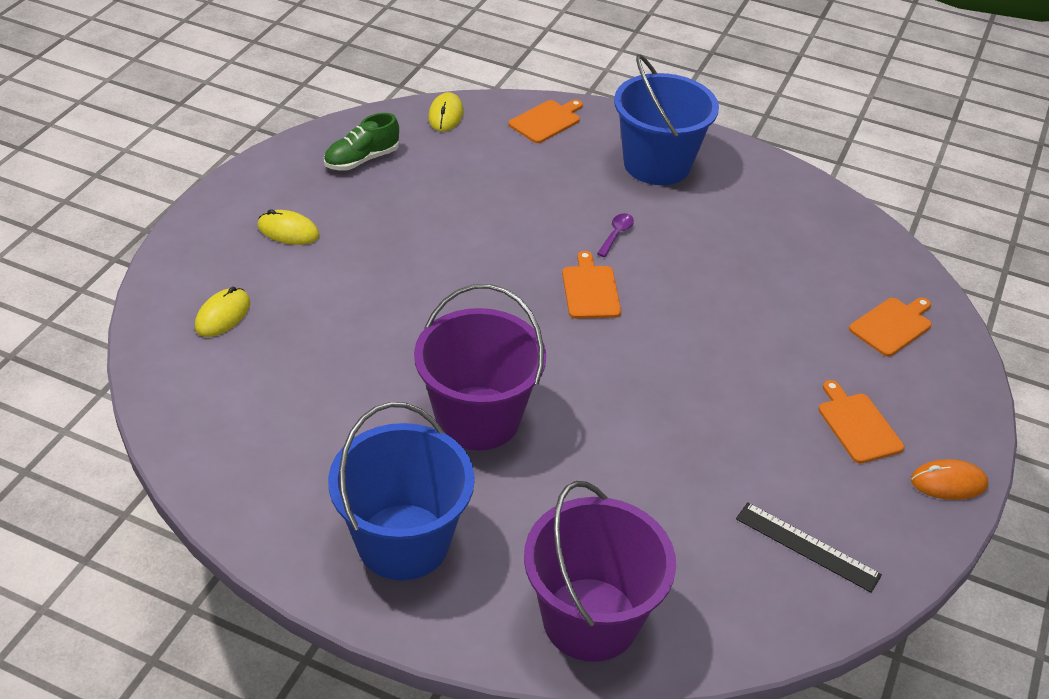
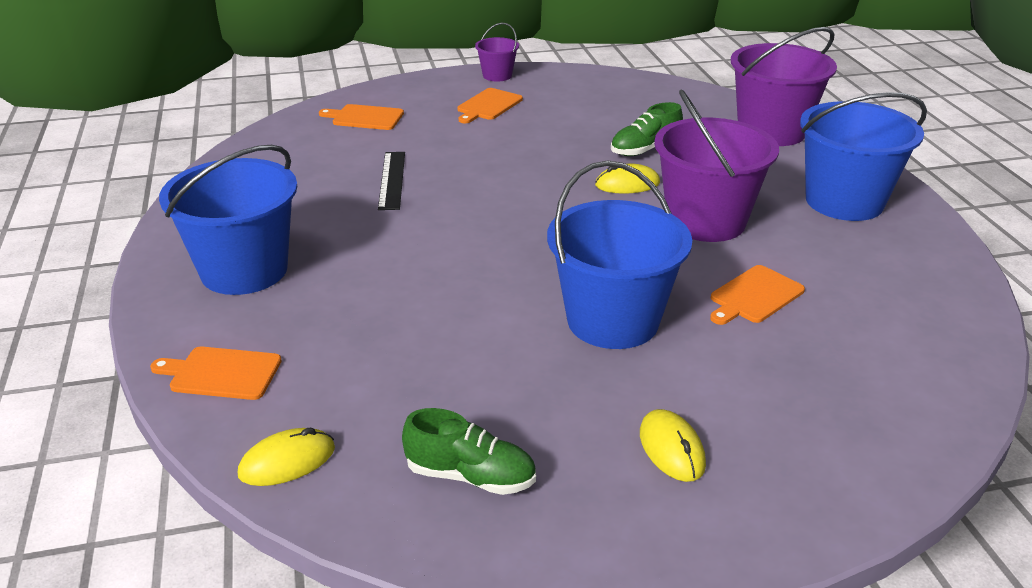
camera: 125 degrees left, 10 degrees down
(222, 315) = (840, 408): yellow mouse -> yellow mouse (627, 184)
(417, 281) = (613, 321): none -> blue bucket
(590, 290) = (492, 233): orange cutting board -> orange cutting board (754, 296)
(616, 234) = (395, 249): purple spoon -> none
(645, 476) = (645, 149): none -> green shoe
(807, 546) = (612, 96): black ruler -> black ruler (391, 180)
(948, 483) = (497, 75): orange mouse -> purple bucket

